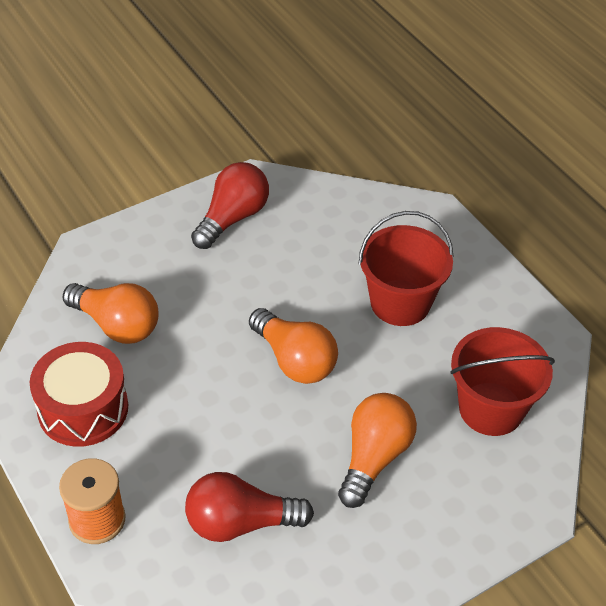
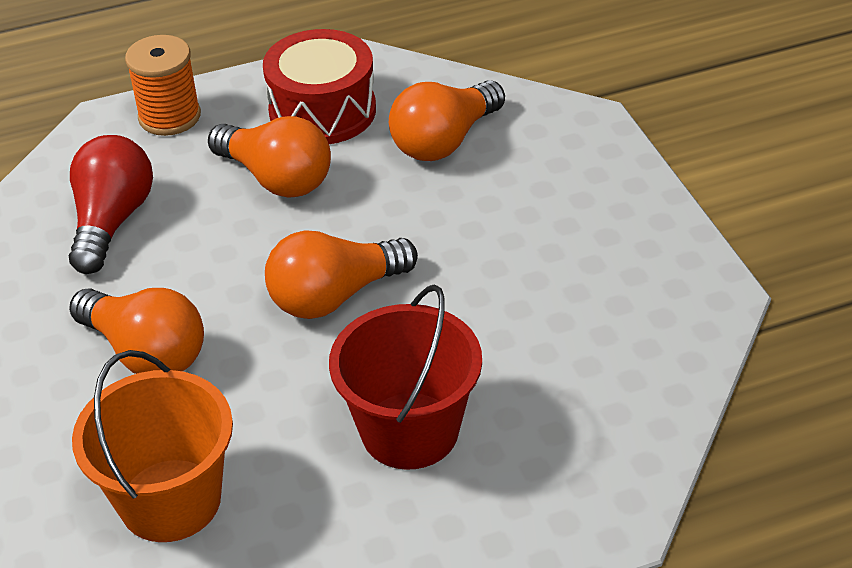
camera: 105 degrees right, 5 degrees down
(173, 421) = (276, 178): none -> orange light bulb
(232, 218) = (628, 262): red light bulb -> none
(491, 409) = (170, 500): red bucket -> orange bucket

